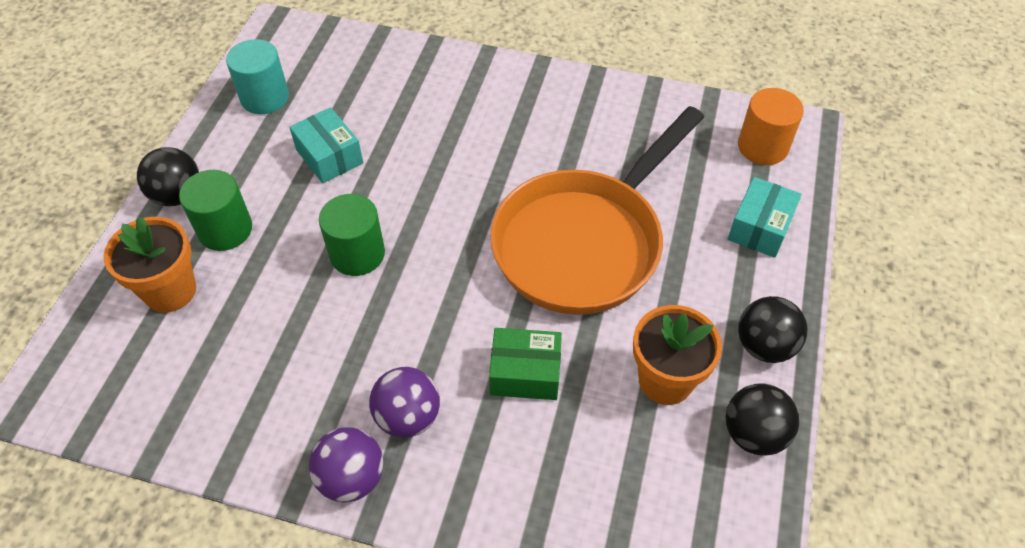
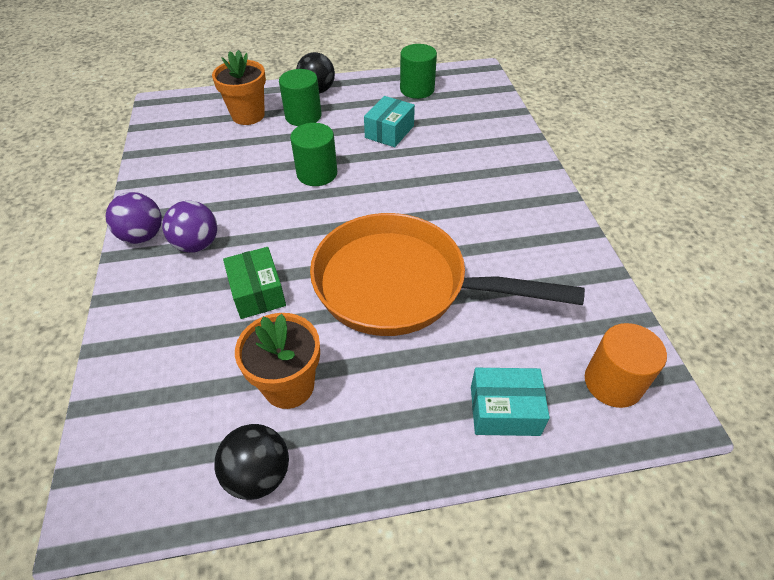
camera: 65 degrees right, 5 degrees down
(264, 97) = (417, 89): turquoise cylinder -> green cylinder
(764, 346) = (362, 455): black ball -> none

